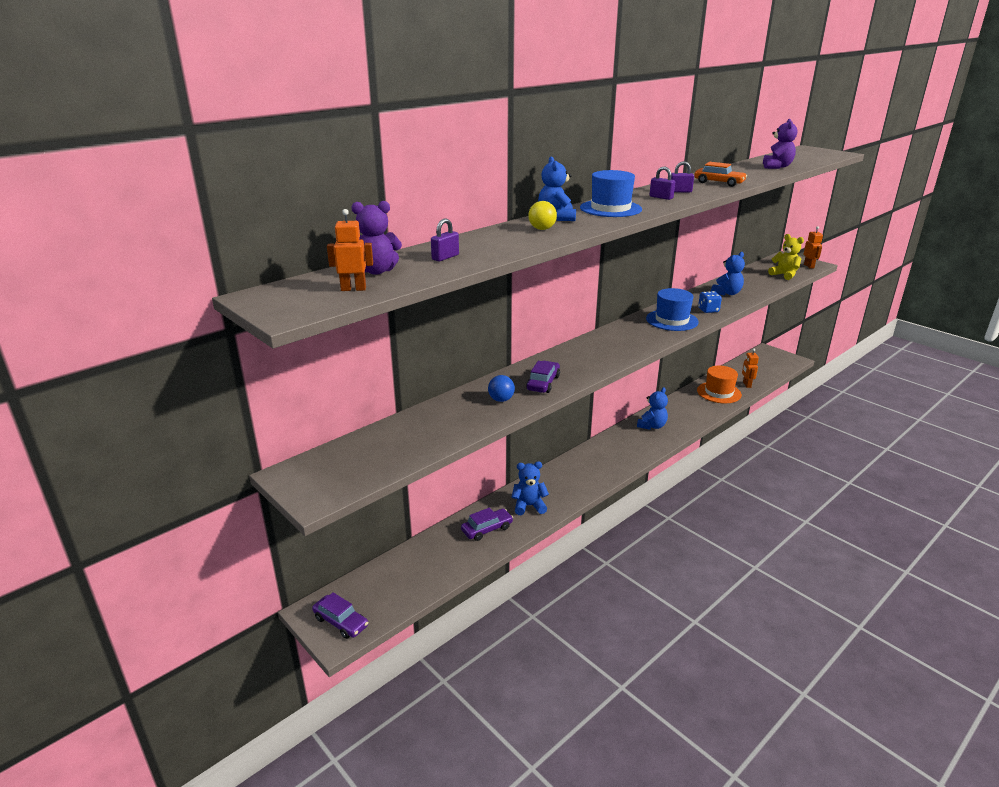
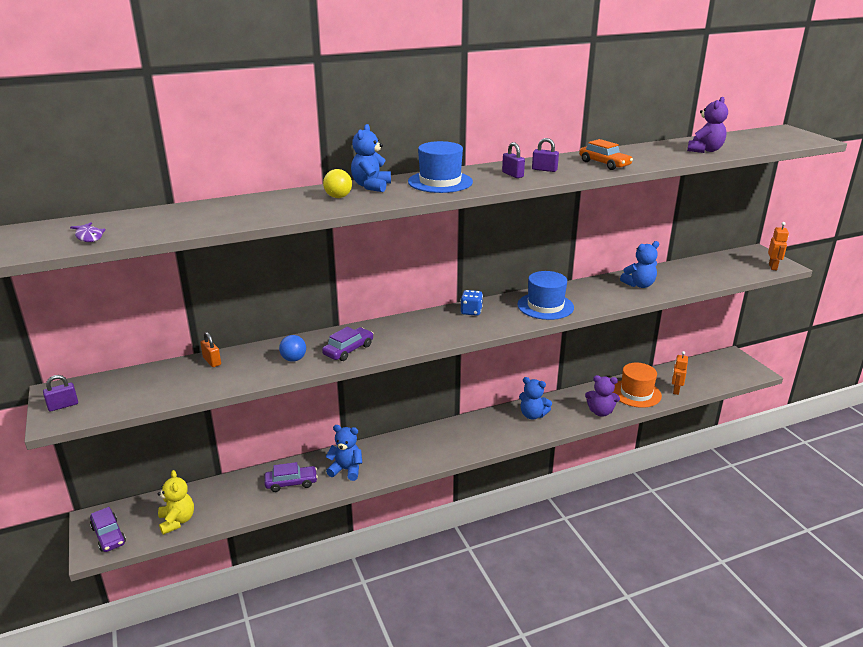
camera: 20 degrees right, 0 degrees up
(353, 289) = (89, 237): orange robot -> purple fish
(376, 271) = (132, 222): purple teddy bear -> purple teddy bear (600, 412)
(423, 416) = (212, 361): none -> orange padlock
(445, 257) = (208, 216): purple padlock -> purple padlock (63, 406)
(652, 426) = (532, 415): blue teddy bear -> blue teddy bear turned 60 degrees clockwise
(708, 310) = (597, 301): blue dice -> blue dice (471, 311)
(784, 275) = (730, 273): yellow teddy bear -> yellow teddy bear (177, 521)

